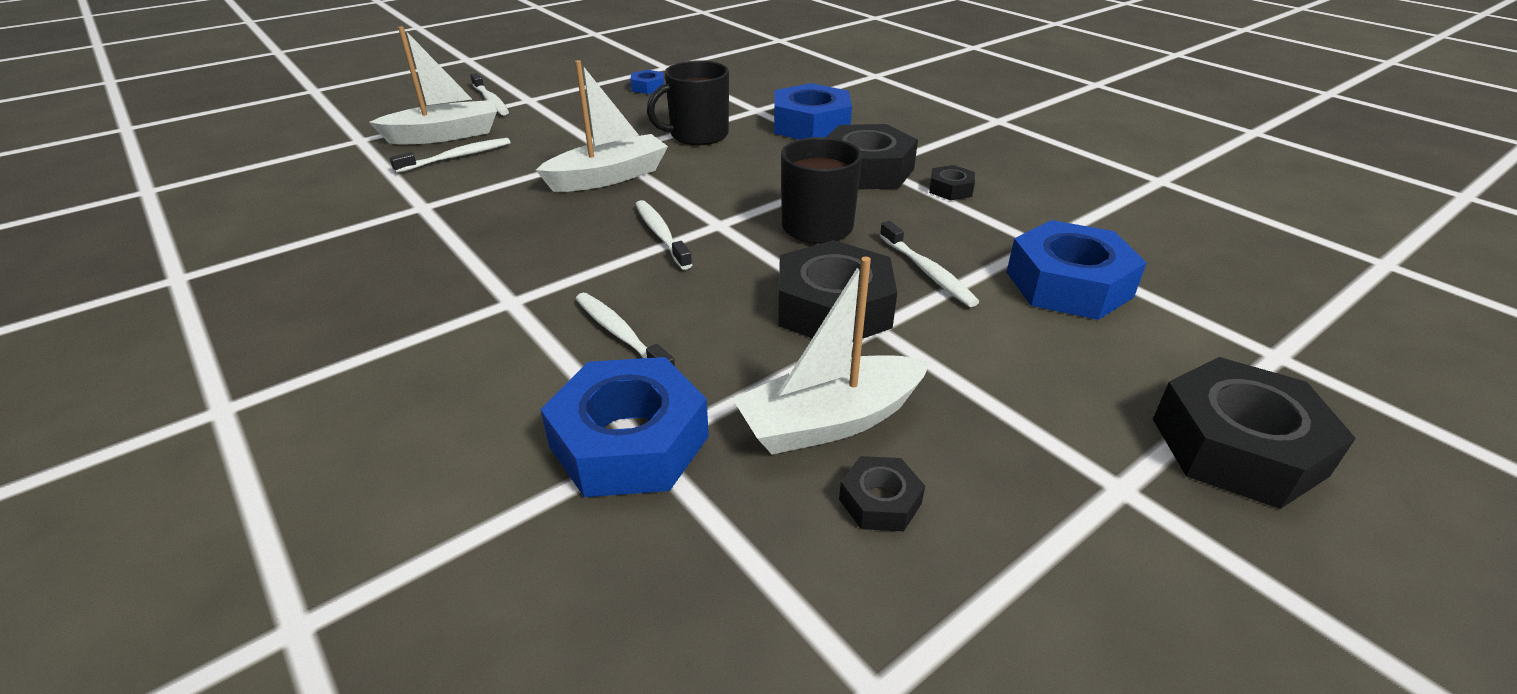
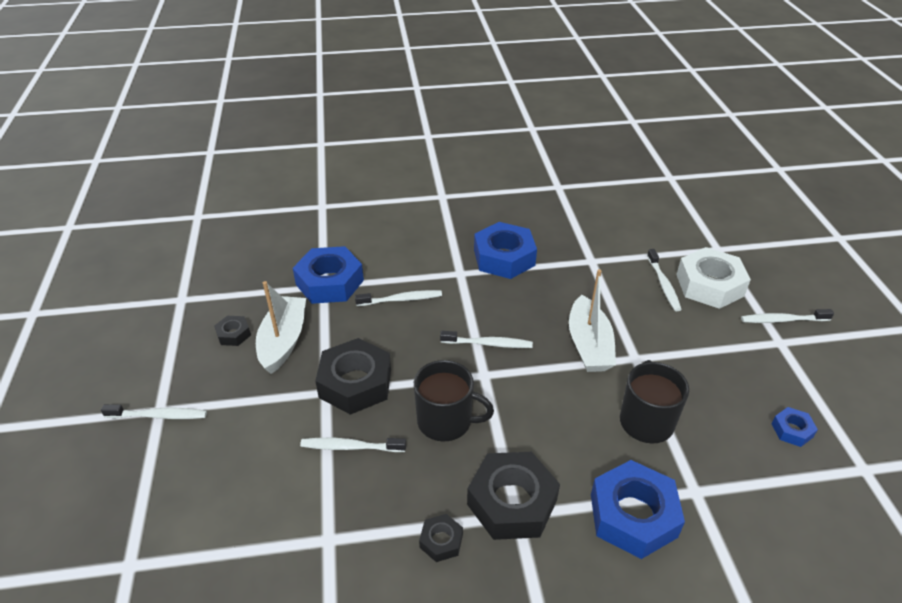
camera: 120 degrees right, 5 degrees up
(445, 135) = (709, 285): white boat -> white nut
(1068, 284) = (276, 514): blue nut -> blue nut (504, 257)
(1128, 479) = (159, 415): none -> white toothbrush
(1237, 446) = (123, 473): black nut -> none

